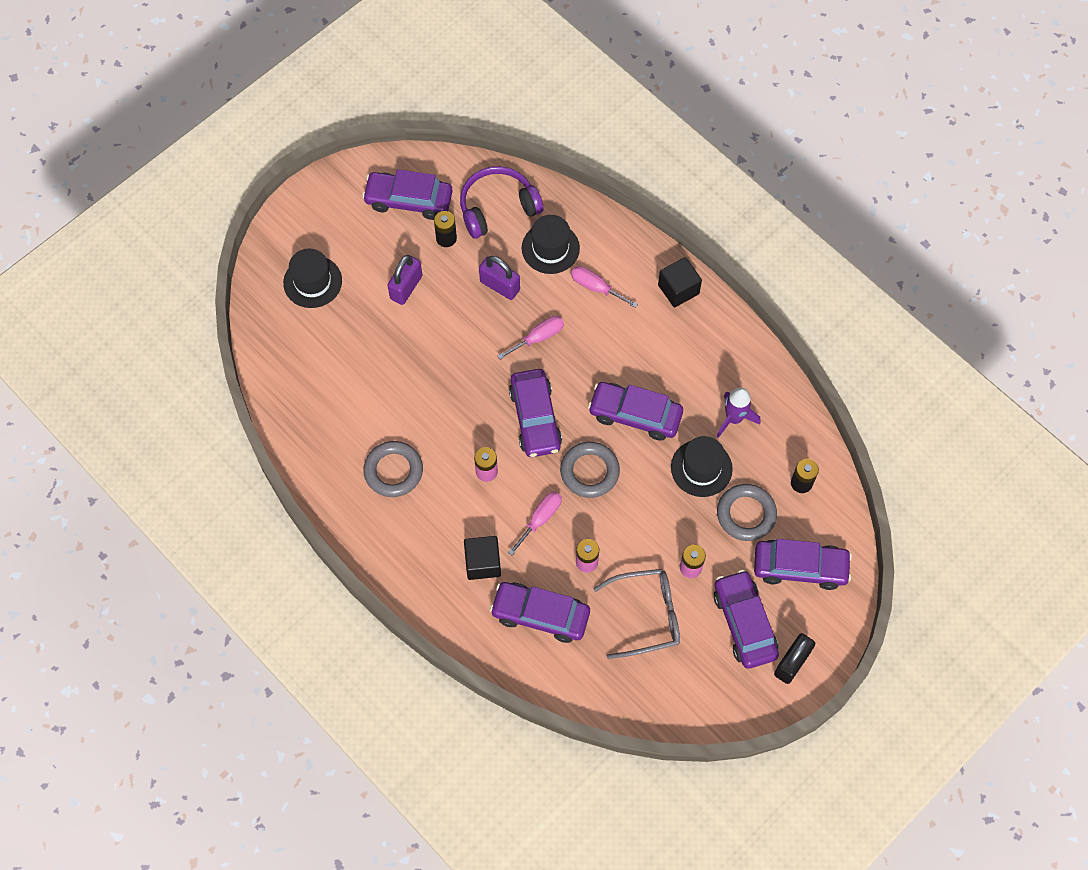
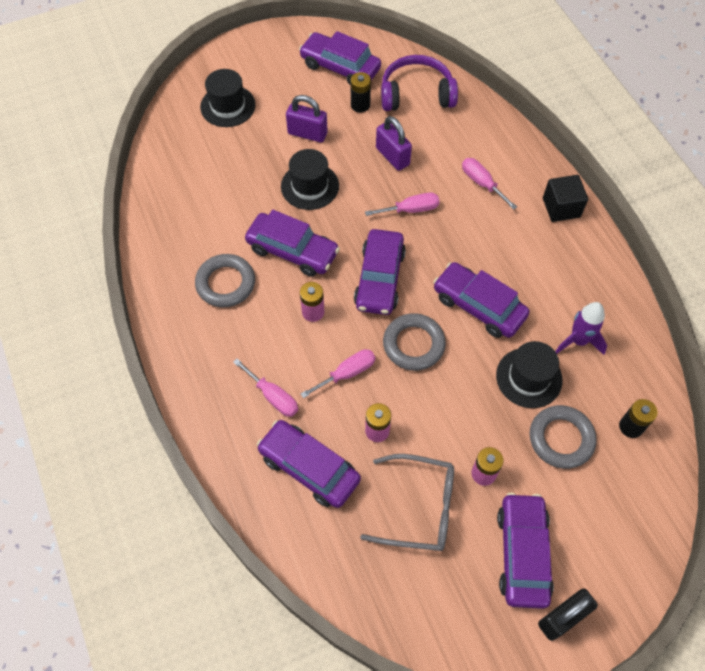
camera: 20 degrees right, 5 degrees down
(406, 287) = (307, 133): purple padlock -> purple padlock turned 60 degrees clockwise
(483, 563) = (273, 396): black cube -> pink screwdriver
(550, 248) = (451, 139): black hat -> black hat (310, 186)
(800, 567) = (603, 514): purple car -> purple car (292, 251)

